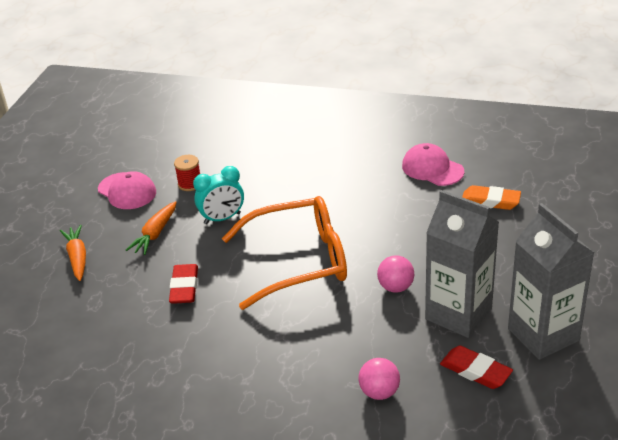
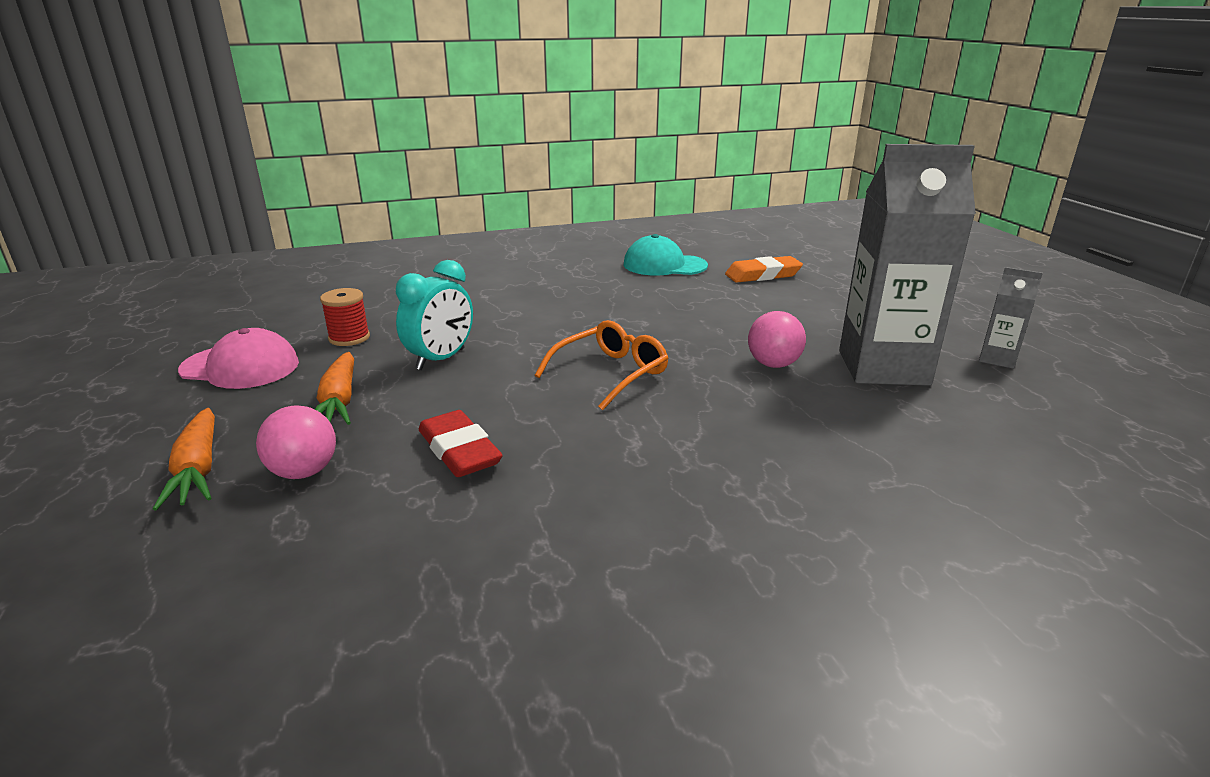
camera: 35 degrees left, 10 degrees down
(77, 257) = (198, 470): orange carrot -> orange carrot turned 150 degrees counterclockwise
(298, 261) = (610, 374): orange glasses -> orange glasses, size x0.54
(379, 392) = (928, 479): pink ball -> pink ball (304, 472)
(432, 168) = (664, 265): pink cap -> turquoise cap
(475, 371) = (994, 414): red eraser -> none
(543, 334) = (997, 359): grey carton -> grey carton, size x0.45

